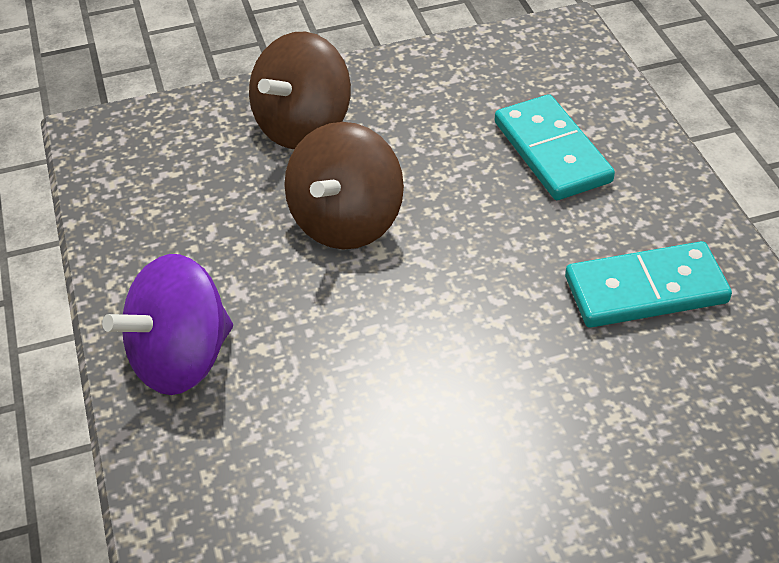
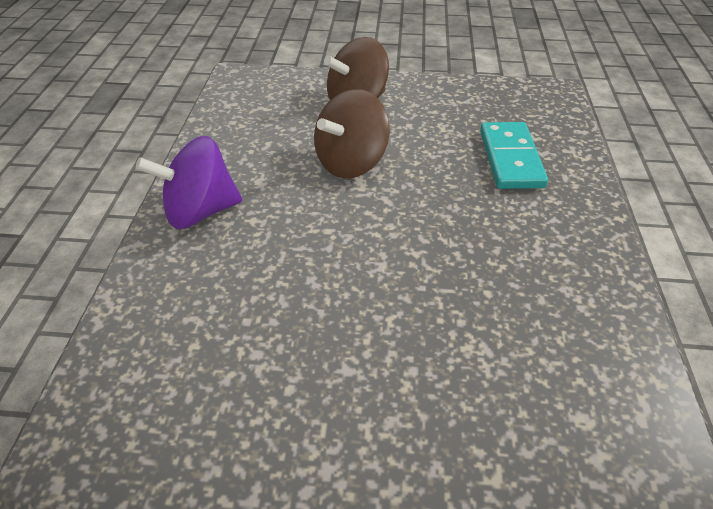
camera: 20 degrees right, 0 degrees up
(645, 289) = (535, 265): turquoise domino -> none

